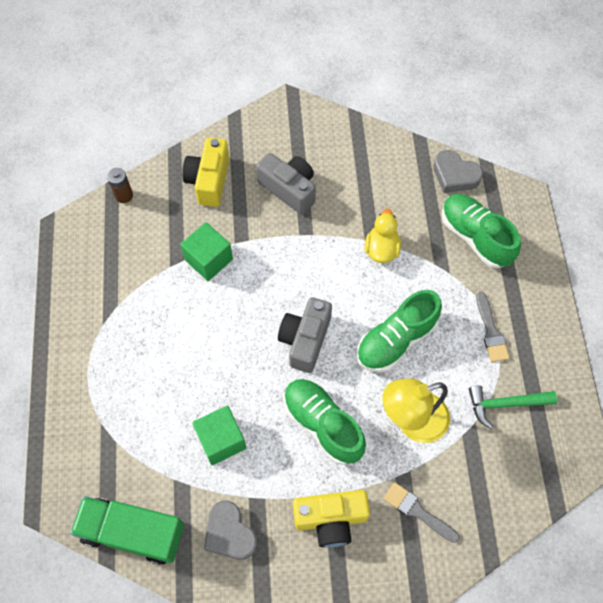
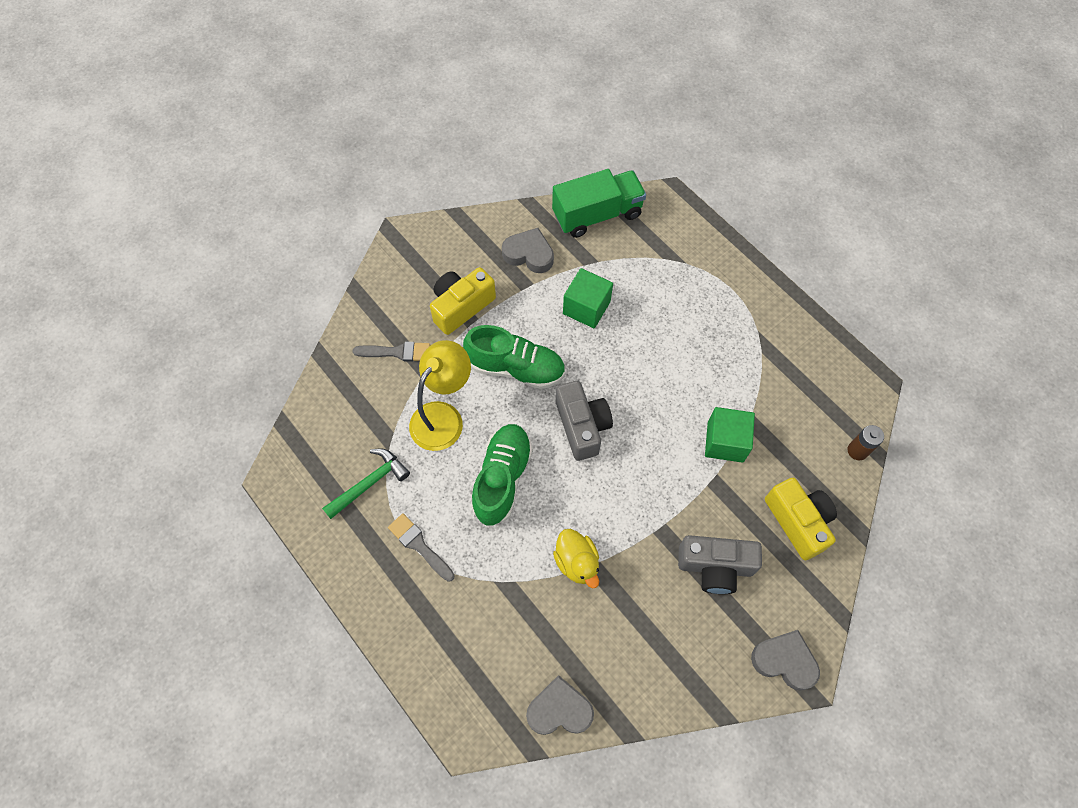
camera: 145 degrees right, 0 degrees up
(293, 117) = (784, 661): none -> grey heart
(475, 237) = (492, 643): green shoe -> none

